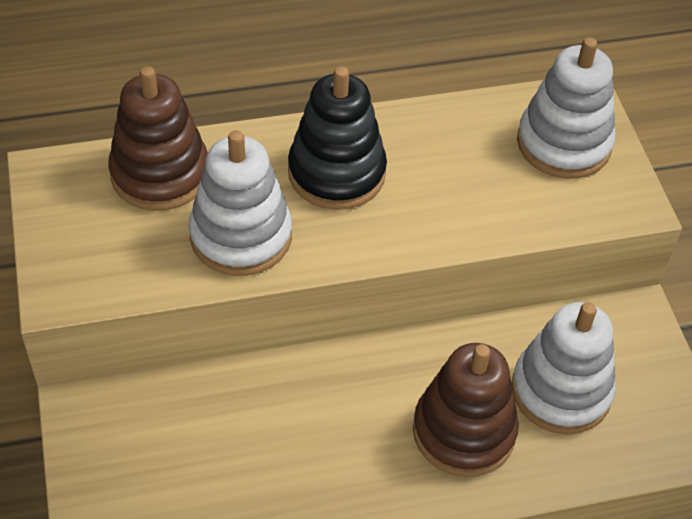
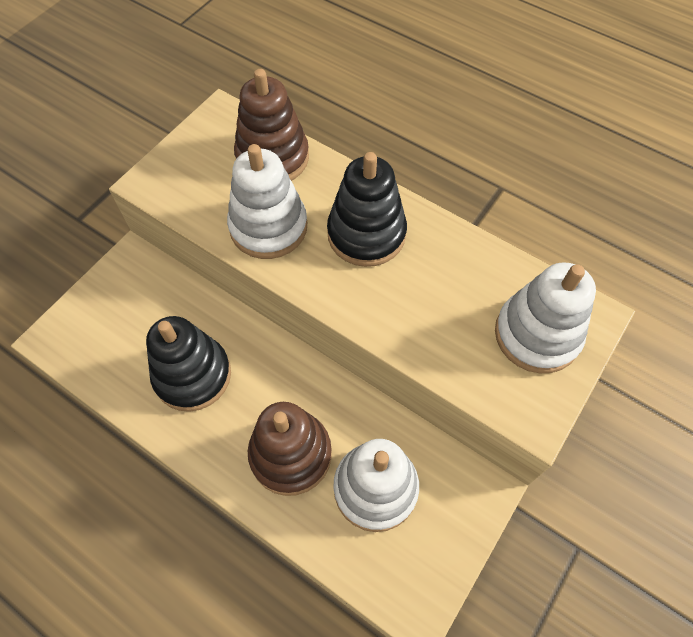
camera: 50 degrees right, 10 degrees up
(291, 452) = (192, 375): none -> black stacking toy

